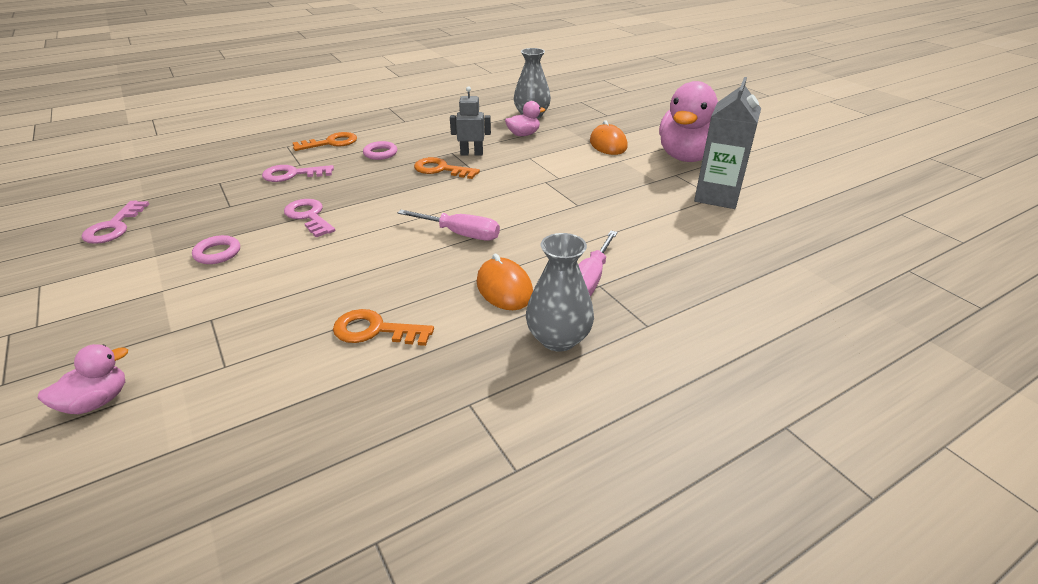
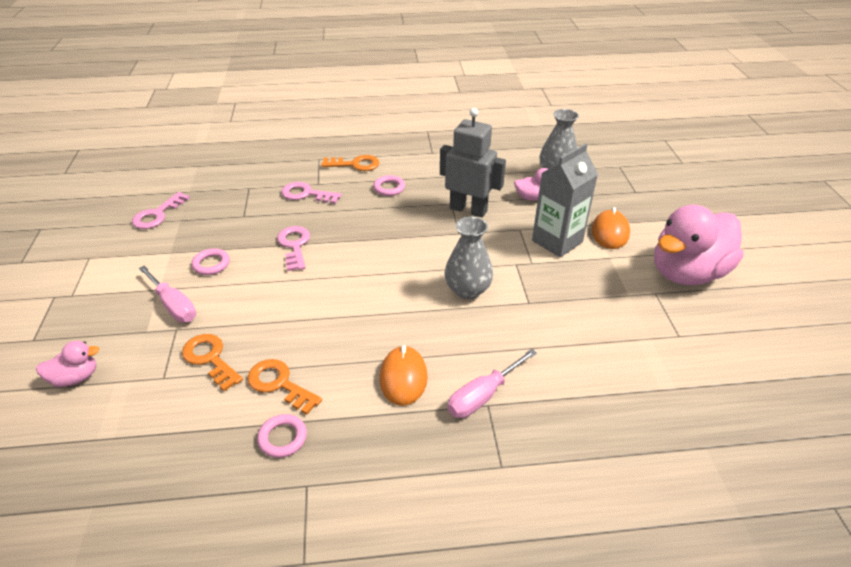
camera: 25 degrees right, 5 degrees up
(412, 373) = (282, 438): none -> pink ring
(441, 169) = (430, 222): orange key -> orange key (210, 358)
(460, 234) = (402, 304): pink screwdriver -> pink screwdriver (173, 305)
(471, 153) = (468, 209): grey robot -> grey robot, size x1.67
(558, 339) = (414, 450): grey vase -> grey vase (467, 290)
(717, 196) = (680, 336): grey carton -> grey carton (557, 241)

